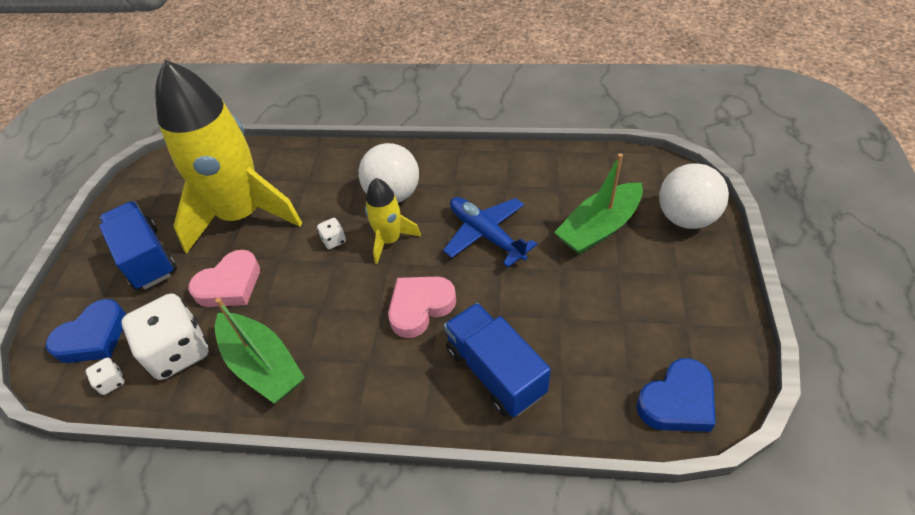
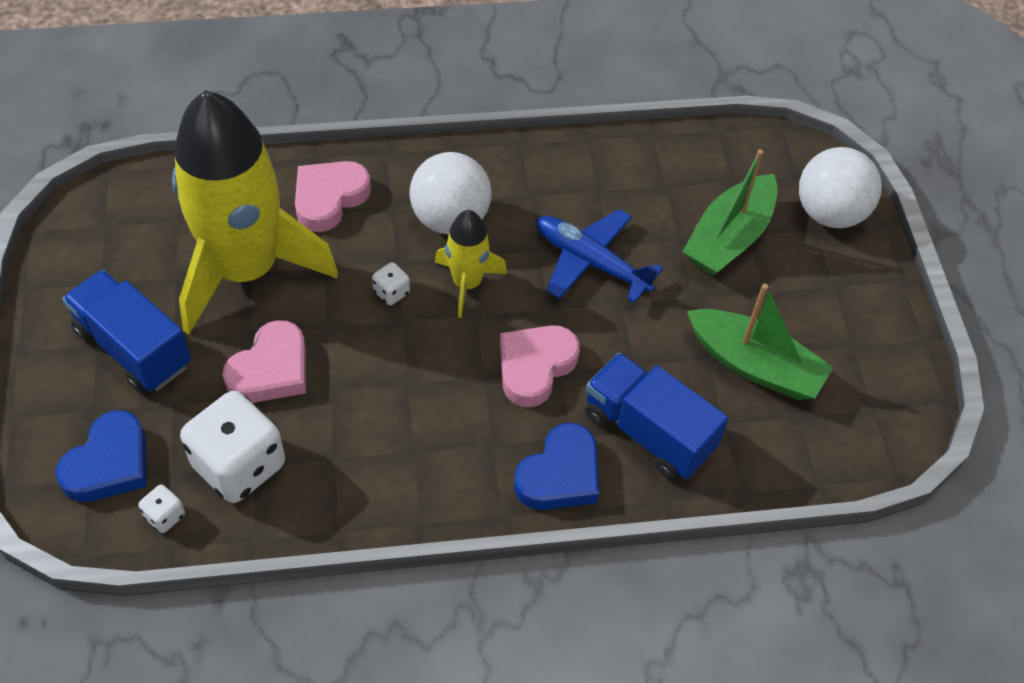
camera: 20 degrees left, 5 degrees up
(262, 365) = (358, 465): green boat -> green boat (754, 365)
(315, 174) = (329, 198): none -> pink heart
(677, 401) = (857, 435): blue heart -> blue heart (560, 475)

